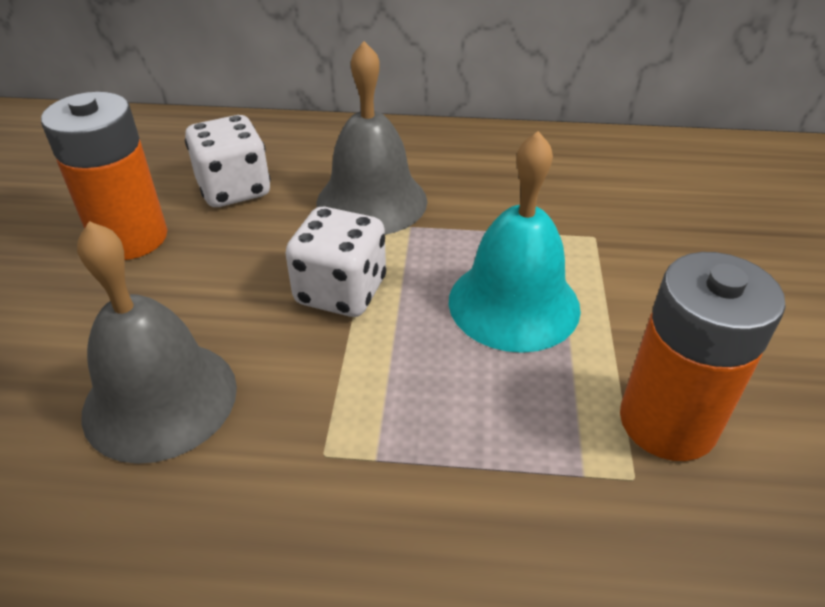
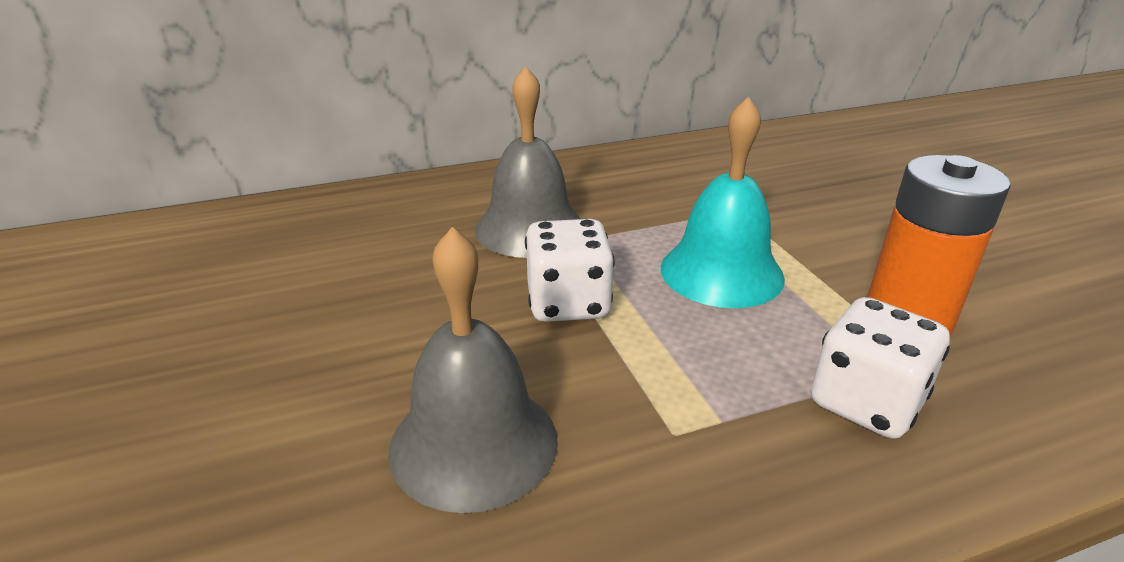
camera: 25 degrees left, 10 degrees down
(130, 238) = (308, 316): orange battery -> none
(234, 189) = (385, 250): white dice -> white dice (866, 402)

